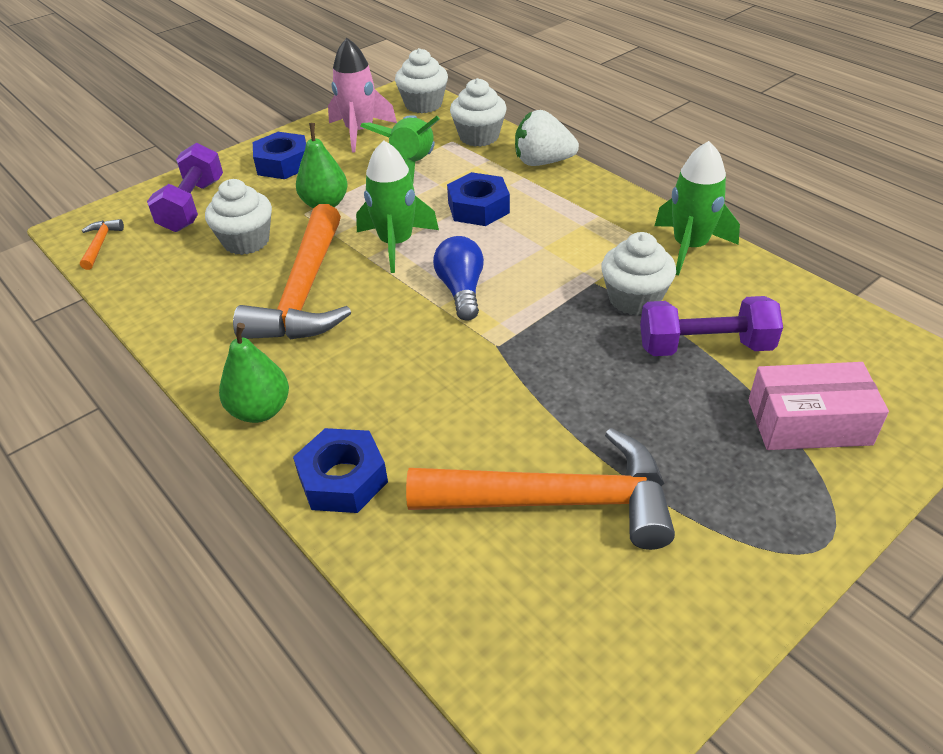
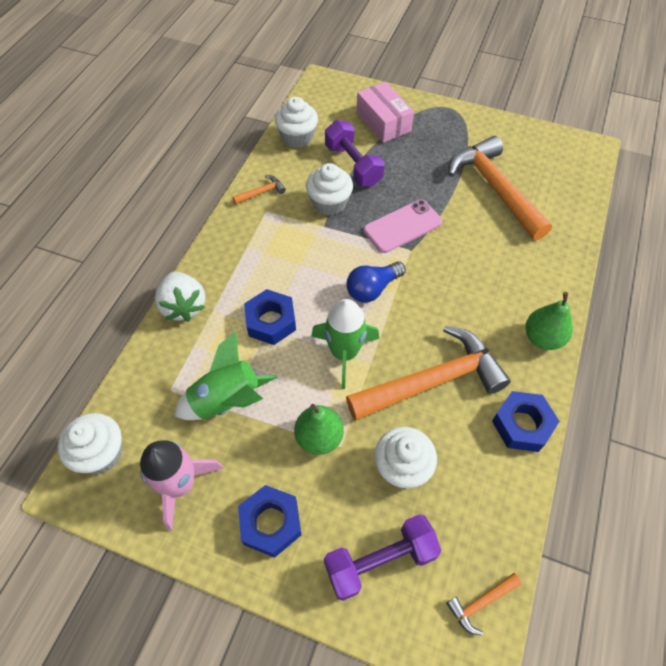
camera: 120 degrees left, 15 degrees up
(343, 479) = (550, 272): blue nut -> blue nut (522, 425)
(479, 137) = (155, 371): white cupcake -> white cupcake (297, 137)
(545, 354) = (402, 226): none -> pink phone
(690, 247) = (261, 192): green rocket -> orange hammer

